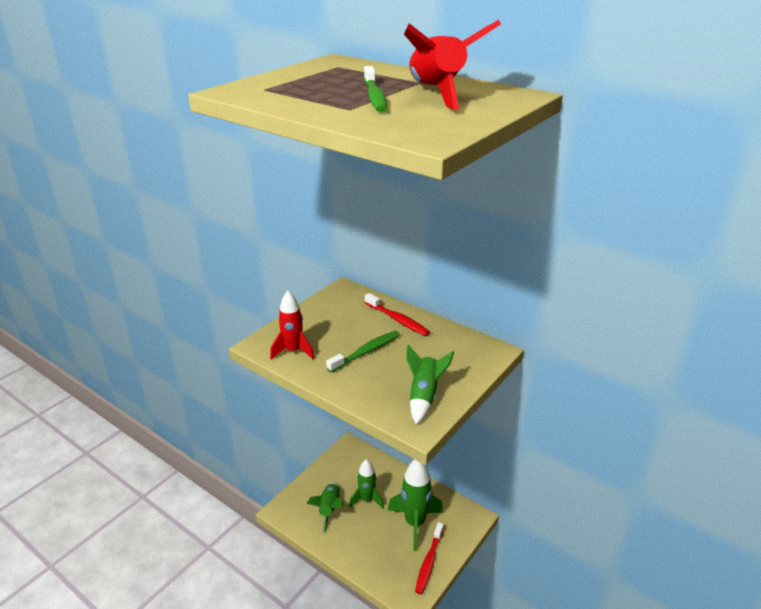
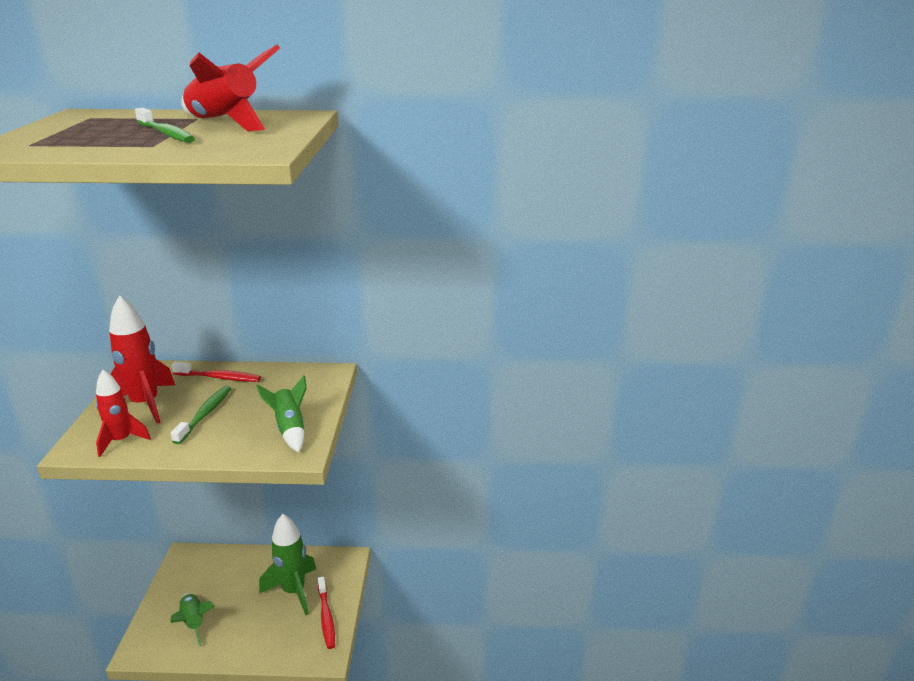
camera: 35 degrees left, 5 degrees down
(329, 324) = (145, 404): none -> red rocket
(367, 499) = (231, 594): green rocket -> none

